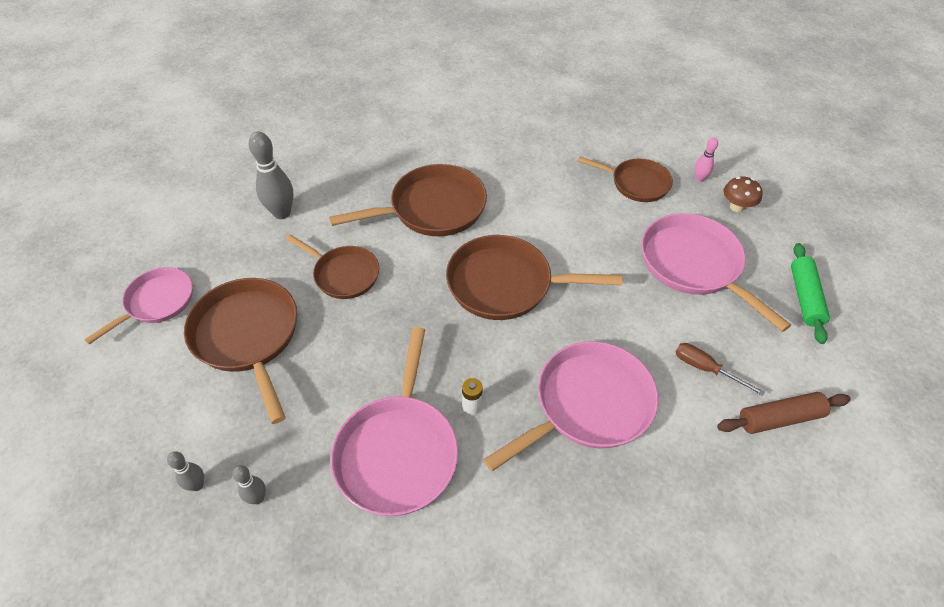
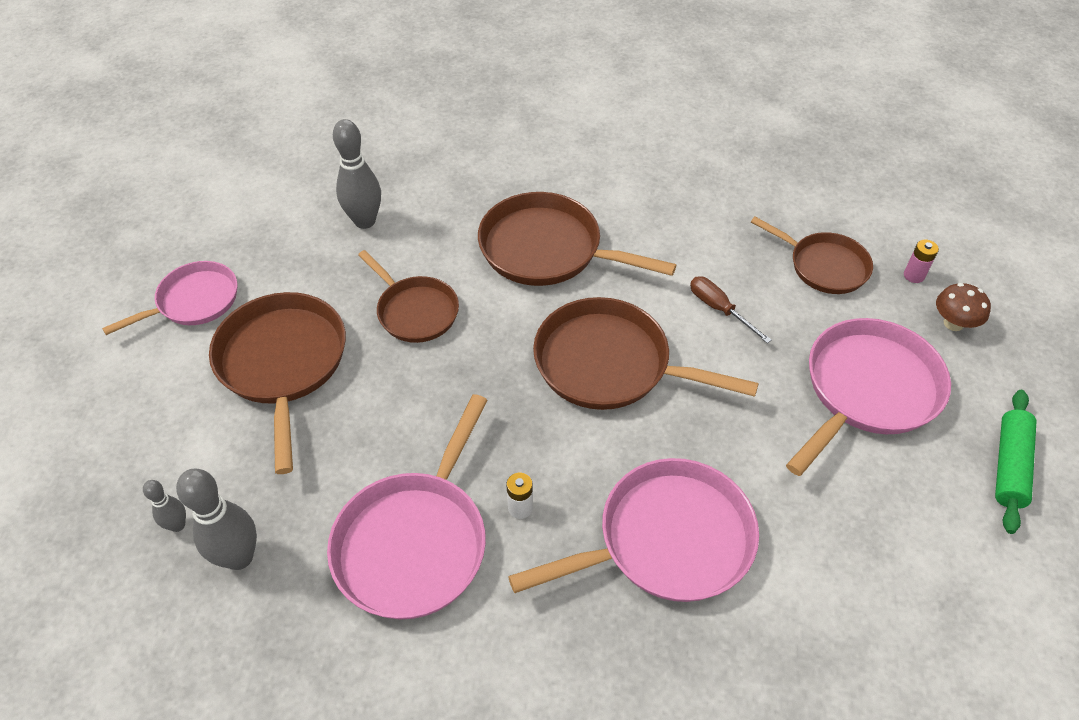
camera: 15 degrees right, 0 degrees up
(258, 498) = (239, 557): grey bowling pin -> grey bowling pin, size x1.87
(432, 208) = (547, 249): brown pan -> brown pan turned 150 degrees counterclockwise
(694, 265) = (867, 390): pink pan -> pink pan turned 60 degrees clockwise
(699, 179) = (914, 275): pink bowling pin -> pink battery
(706, 369) = (838, 530): brown screwdriver -> brown screwdriver (719, 309)
(779, 418) = (918, 618): brown rolling pin -> none

